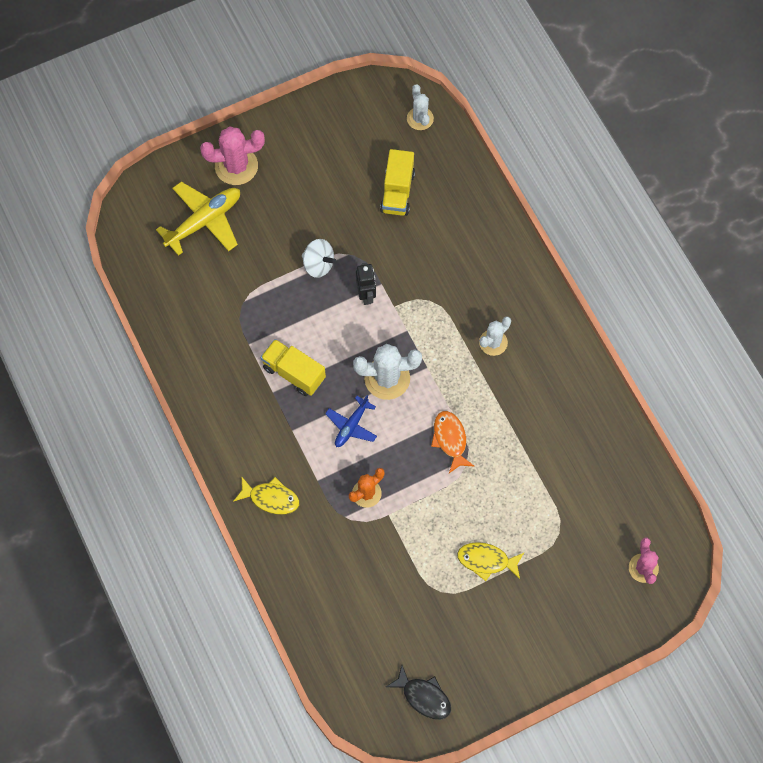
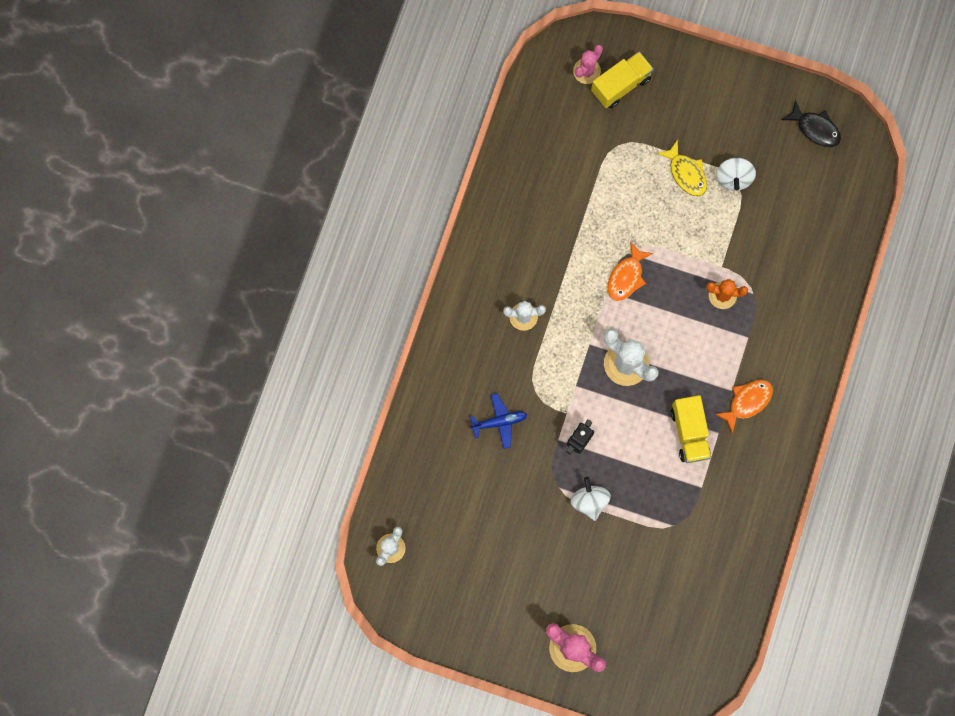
camera: 135 degrees left, 10 degrees up
(204, 221) = (641, 623): yellow plane -> none
(271, 498) = (793, 355): yellow fish -> none
(273, 433) = (747, 402): none -> orange fish
(351, 426) = (686, 353): blue plane -> blue plane (499, 422)
(397, 192) = (471, 502): yellow truck -> yellow truck (620, 85)
(423, 696) = (815, 128): black fish -> black fish turned 135 degrees clockwise
(447, 592) = (733, 178): none -> white spinning top

